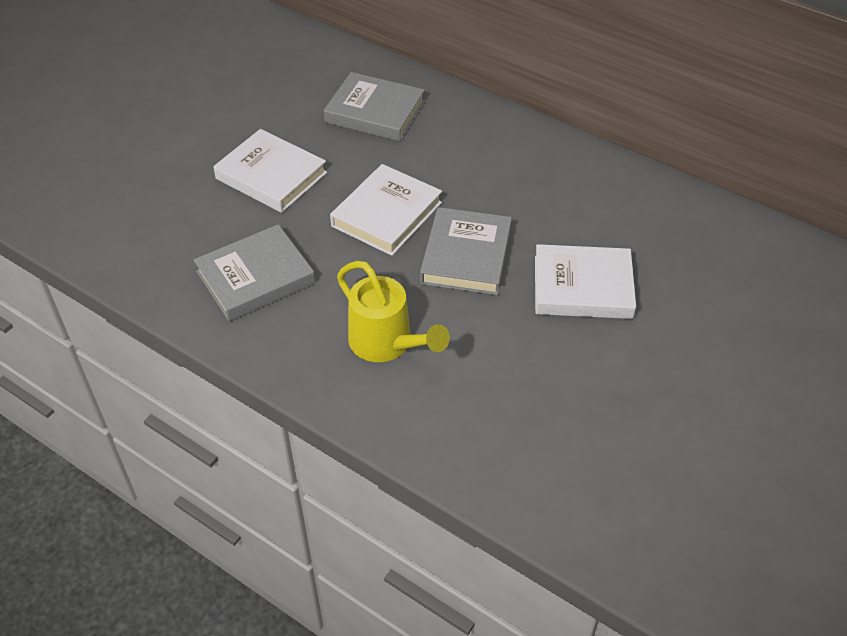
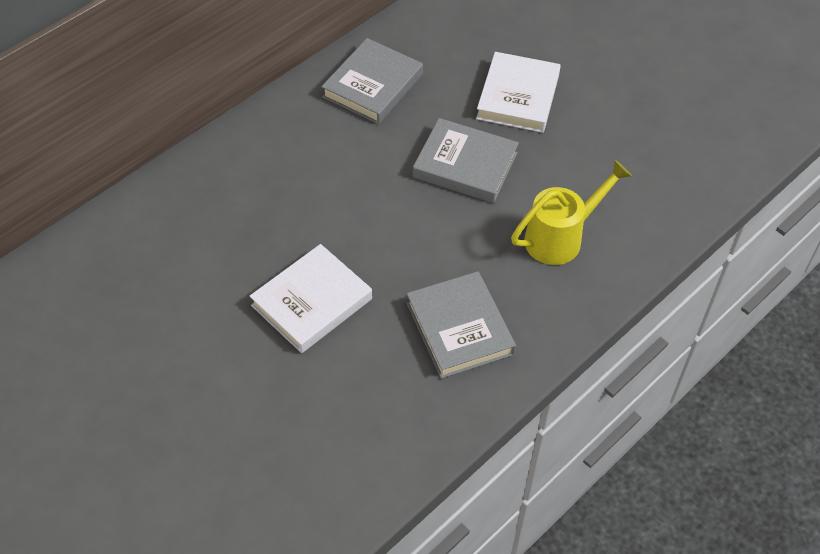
camera: 80 degrees left, 5 degrees up
(375, 112) = (236, 201): grey book -> grey book (373, 85)
(387, 214) = (396, 214): white book -> none

